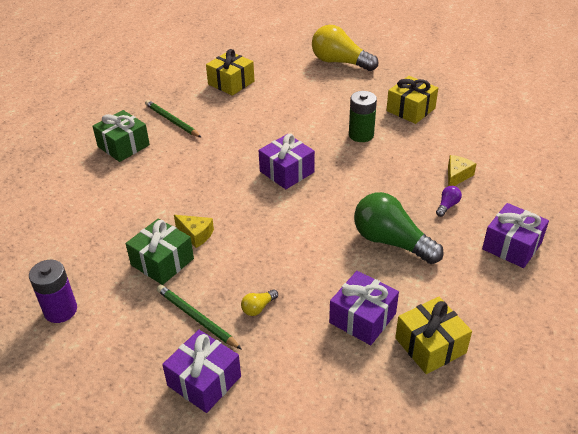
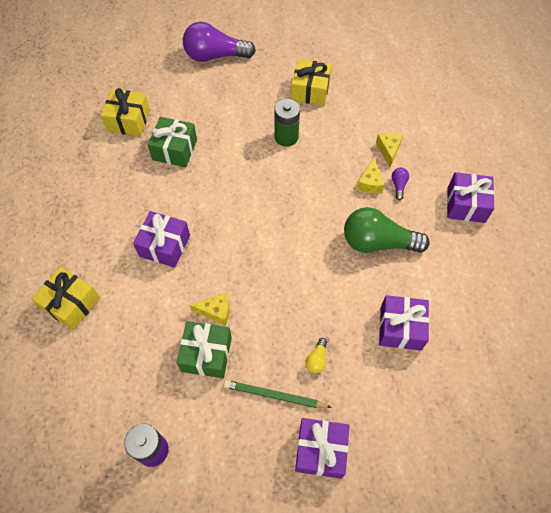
camera: 30 degrees left, 20 degrees up
(123, 146) = (76, 242): green gift -> green gift (175, 150)
(172, 121) = (103, 191): green pencil -> none
(287, 172) = (249, 206): purple gift -> purple gift (164, 246)
(340, 62) = (215, 56): yellow light bulb -> purple light bulb
(418, 194) = (370, 183): none -> yellow cheese
(430, 345) = (461, 328): yellow gift -> yellow gift (71, 303)

